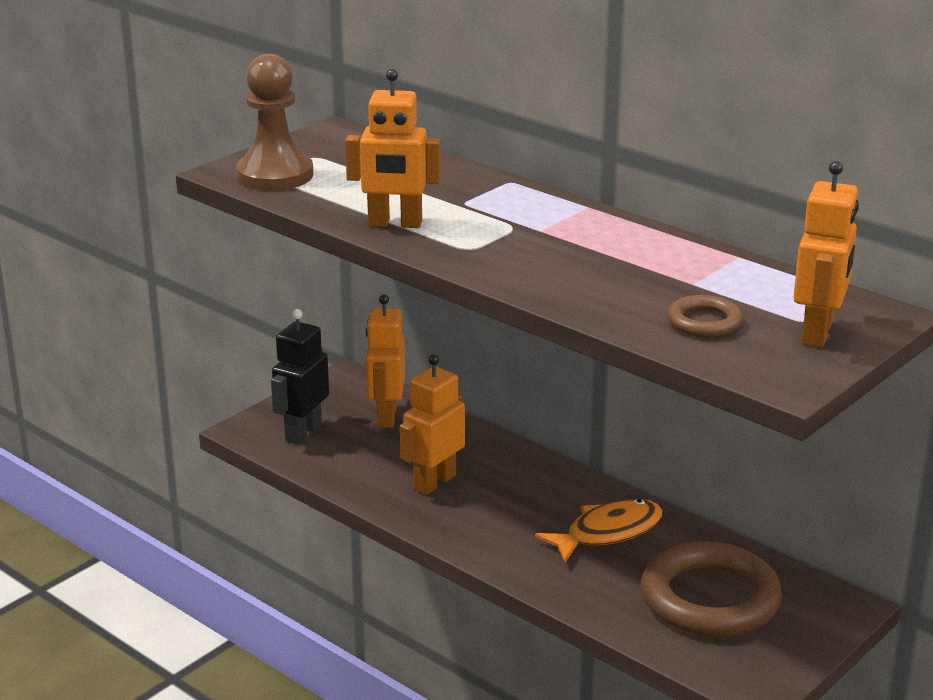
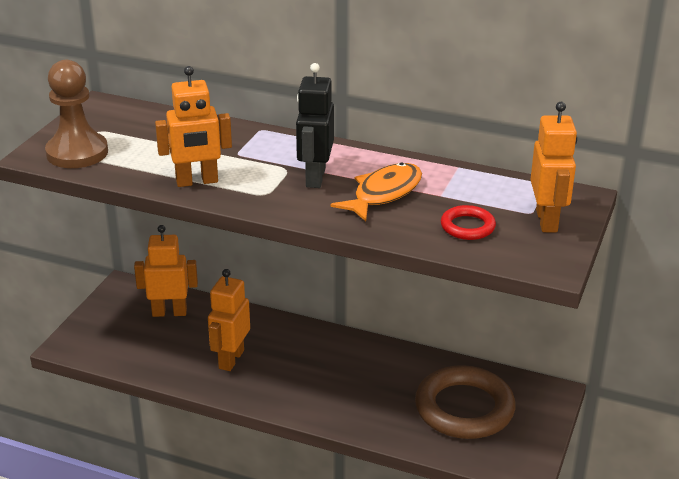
camera: 20 degrees left, 5 degrees up
(303, 432) = (112, 339): black robot -> black robot (315, 178)
(386, 416) = (169, 312): orange robot -> orange robot turned 105 degrees clockwise
(608, 532) = (372, 372): orange fish -> orange fish (384, 193)
(704, 322) = (467, 227): brown ring -> red ring

